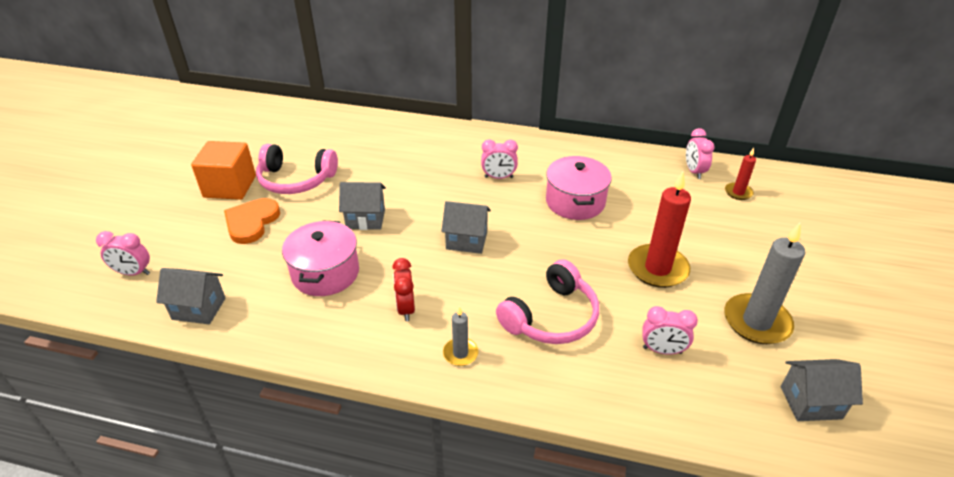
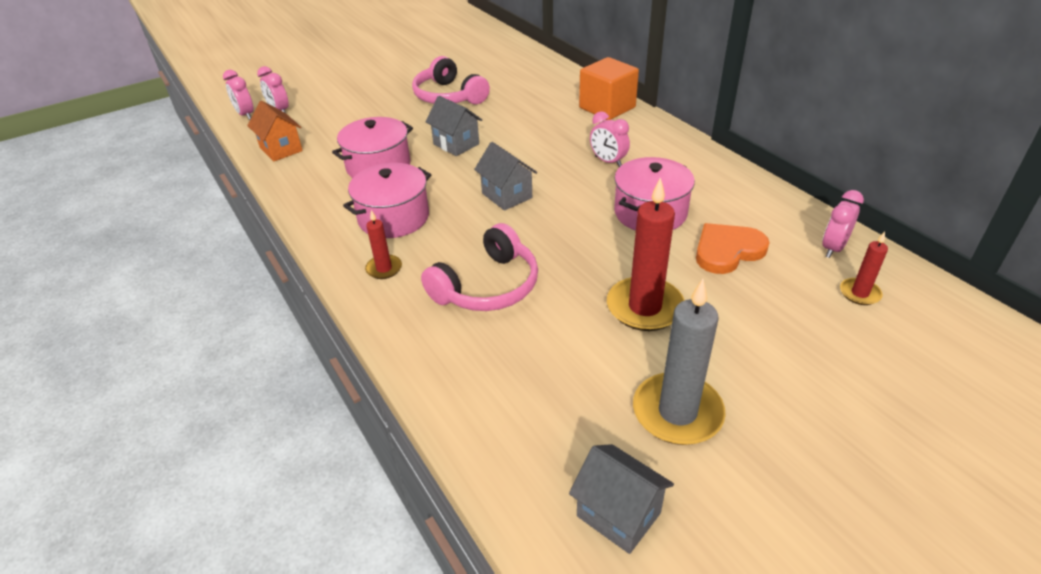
camera: 45 degrees right, 0 degrees up
(199, 308) = (281, 149): grey house -> orange house
(230, 187) = (401, 83): orange cube -> orange cube (607, 107)
(251, 222) = (381, 112): orange heart -> orange heart (727, 251)
(406, 308) = (393, 218): red clock -> pink pot
(460, 353) = (384, 268): grey candle -> red candle
(551, 317) = (487, 286): pink headphones -> pink headphones turned 45 degrees counterclockwise
(662, 350) = (541, 370): pink clock -> pink clock (245, 115)

